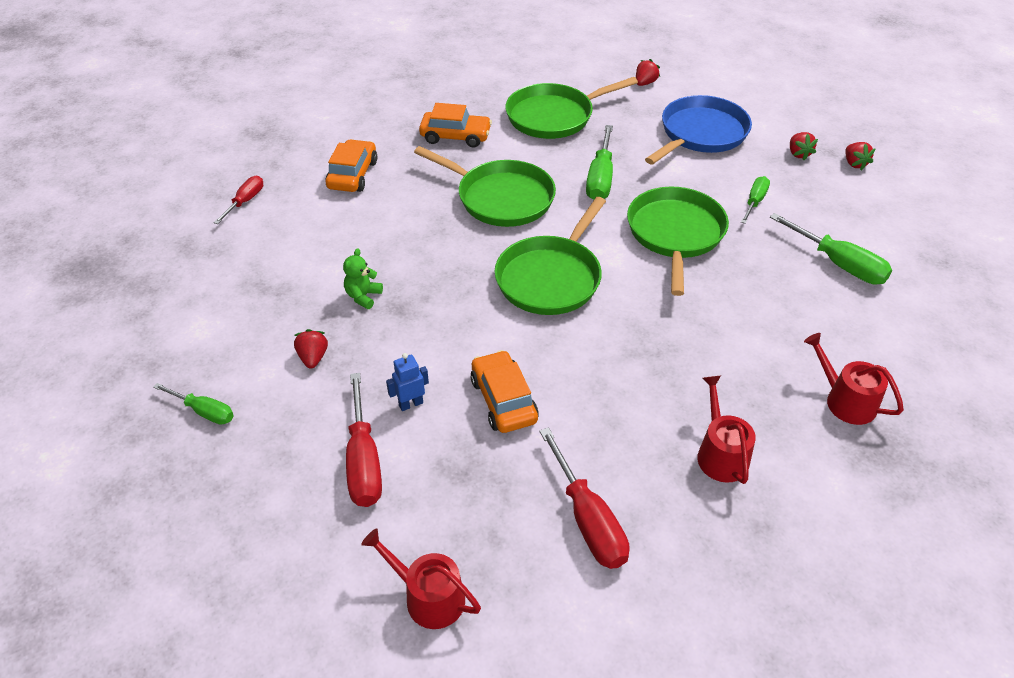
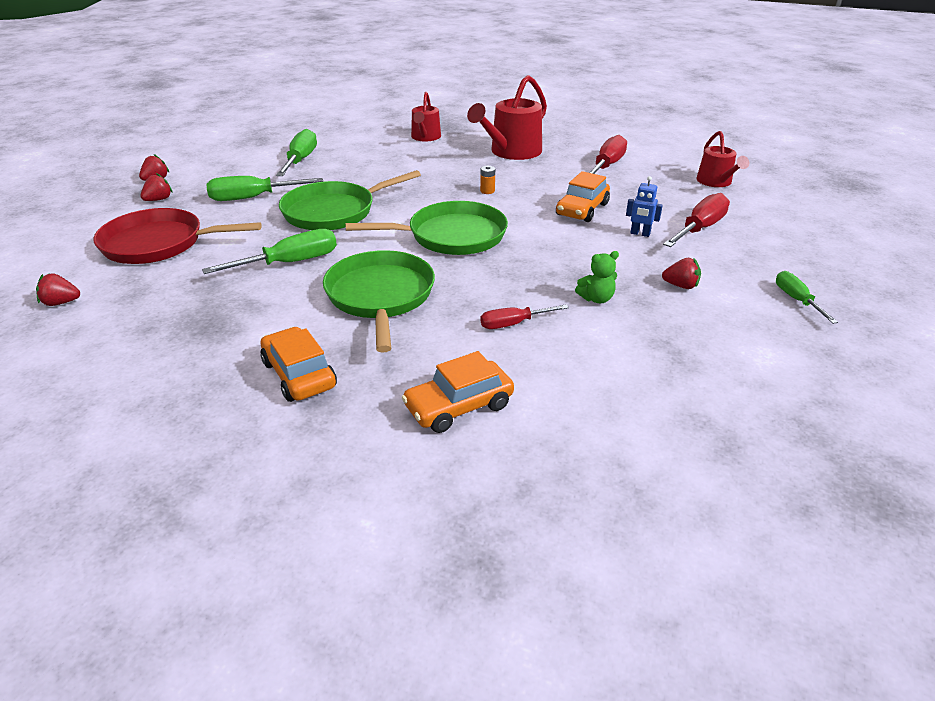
camera: 130 degrees left, 10 degrees down
(245, 201) = (611, 458): red screwdriver -> red screwdriver (514, 324)
(313, 357) = (681, 286): red strawberry -> red strawberry turned 120 degrees counterclockwise
(553, 116) = (191, 329): green pan -> none
(622, 357) = (487, 191): none -> orange battery
(701, 133) = (158, 244): blue pan -> red pan
(720, 454) = (512, 152): red watering can -> red watering can, size x1.62
(754, 202) = (253, 198): green screwdriver -> green screwdriver, size x1.63

